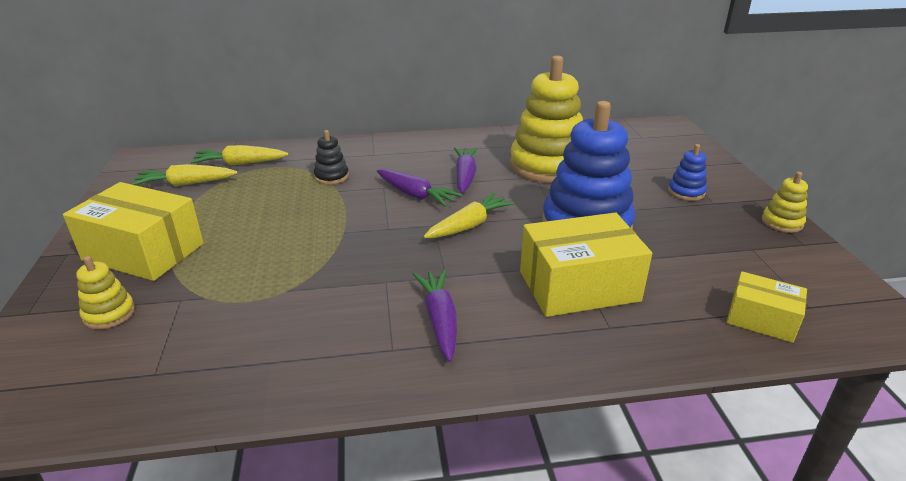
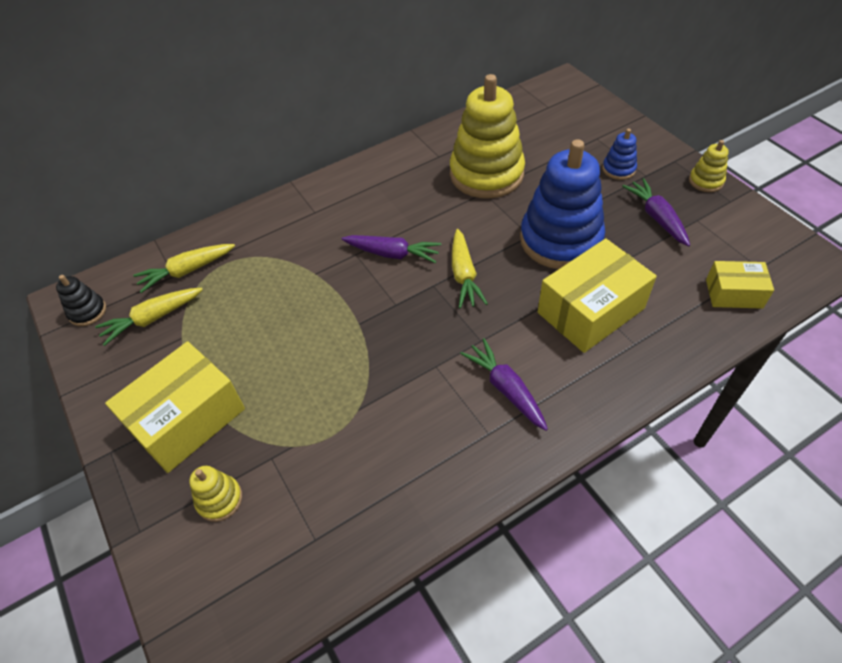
camera: 20 degrees left, 20 degrees up
(143, 252) = (187, 419): yellow box -> yellow box turned 45 degrees counterclockwise
(331, 176) = (295, 257): black stacking toy -> black stacking toy (87, 312)
(465, 176) = (421, 213): purple carrot -> purple carrot (657, 218)
(469, 225) = (464, 275): yellow carrot -> yellow carrot turned 150 degrees clockwise

